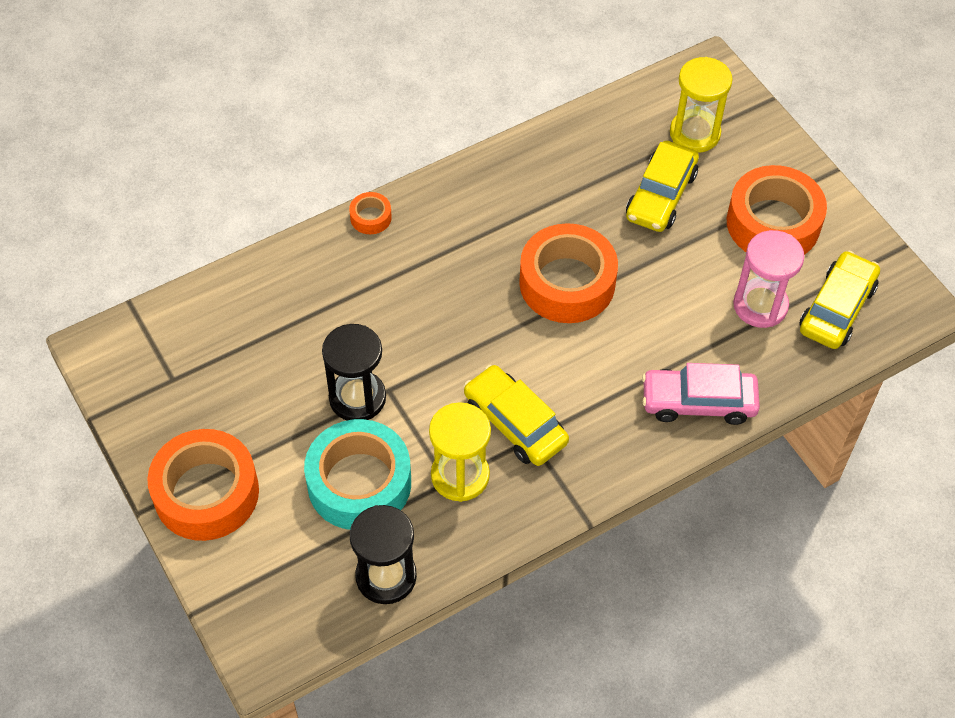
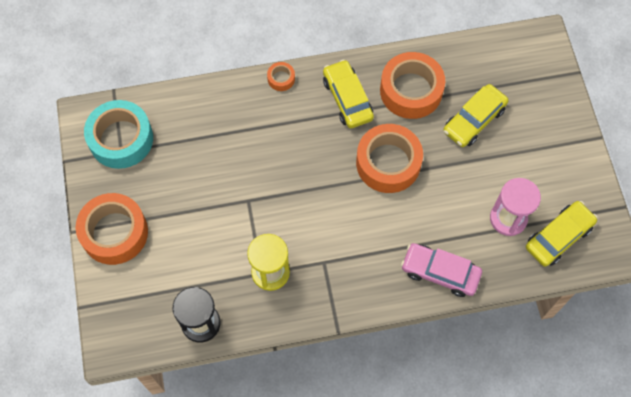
camera: 20 degrees right, 10 degrees up
(357, 398) = (227, 200): black hourglass -> none
(359, 483) = (207, 257): turquoise tape -> turquoise tape (121, 139)
(515, 423) = (318, 248): yellow car -> yellow car (347, 99)
(695, 133) = (514, 82): yellow hourglass -> none
(773, 223) = (541, 163): orange tape -> orange tape (411, 90)

